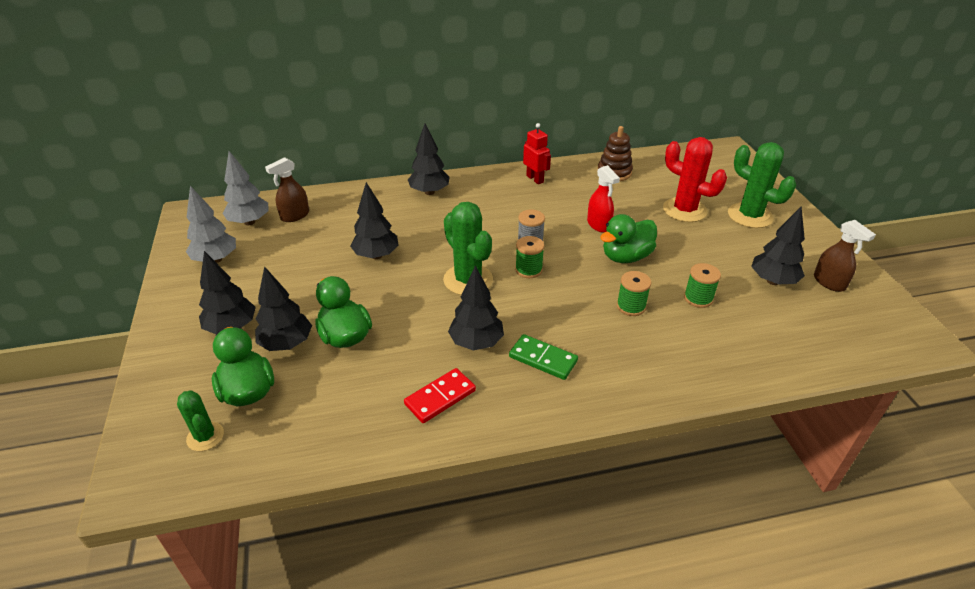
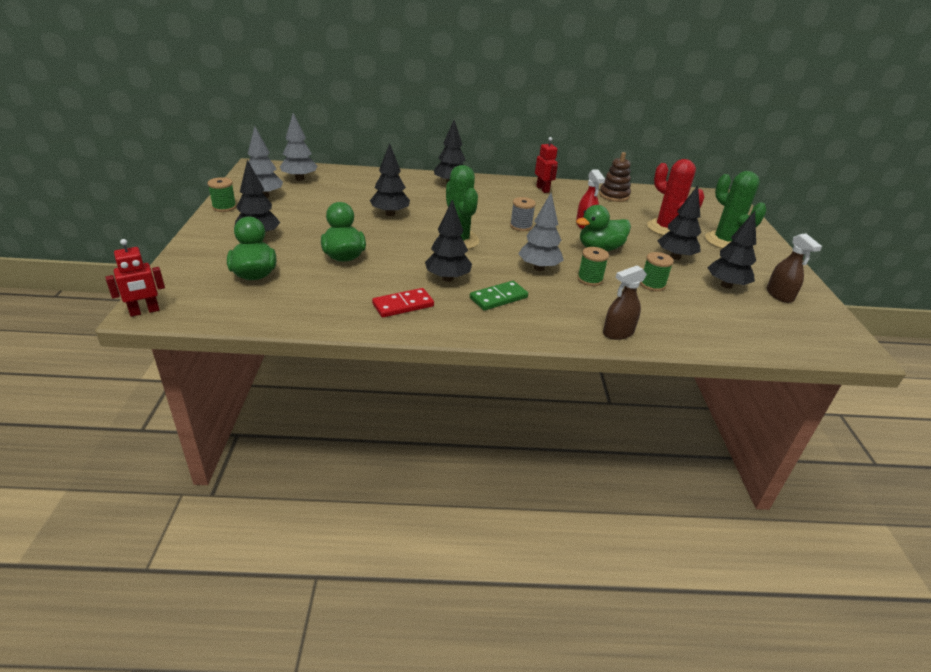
camera: 10 degrees right, 5 degrees down
(131, 488) = (144, 311): none -> red robot
(205, 436) = (211, 293): green cactus -> none
(286, 344) = (296, 253): black tree -> black tree (675, 257)
(295, 216) = (336, 181): brown spray bottle -> brown spray bottle (618, 333)
(528, 270) = (511, 243): green spool -> green spool (224, 207)
(543, 359) = (498, 298): green domino -> green domino turned 75 degrees counterclockwise
(571, 302) = (539, 268): none -> grey tree

